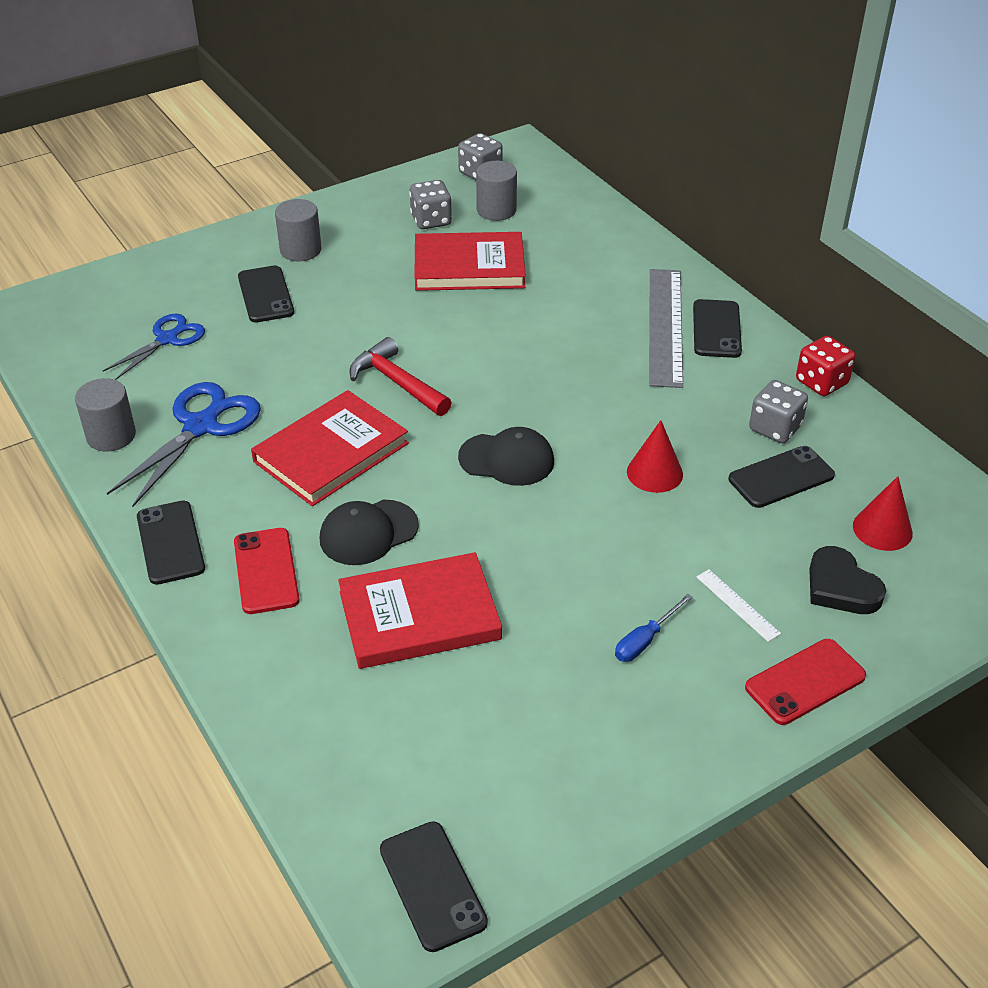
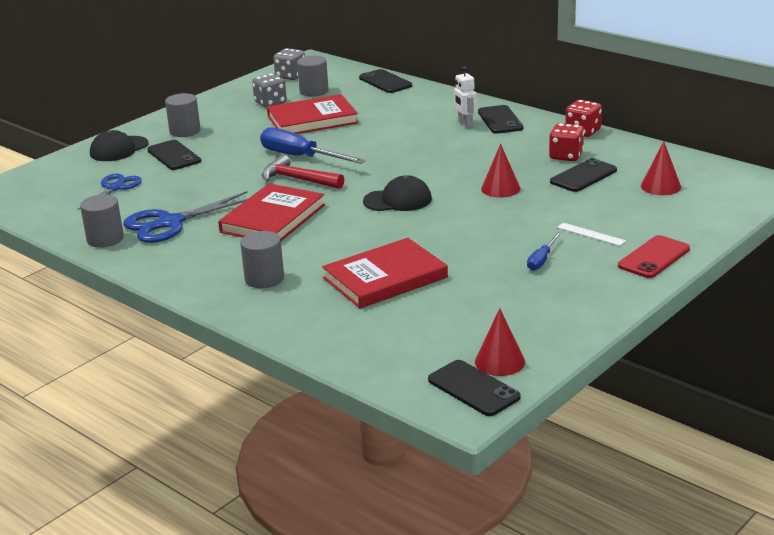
camera: 15 degrees left, 15 degrees down
(171, 542) = (186, 279): black phone -> black phone (385, 82)
(201, 426) = (170, 223): blue scissors -> blue scissors turned 135 degrees counterclockwise
(266, 571) = (264, 279): red phone -> grey cylinder
(368, 532) = (324, 249): black cap -> black cap (119, 149)
(421, 338) = (300, 157): none -> blue screwdriver
(493, 839) = (500, 361): none -> red cone
(665, 326) = (465, 124): grey ruler -> white robot
(775, 428) = (566, 156): grey dice -> red dice
(841, 587) = (650, 214): black heart -> none

